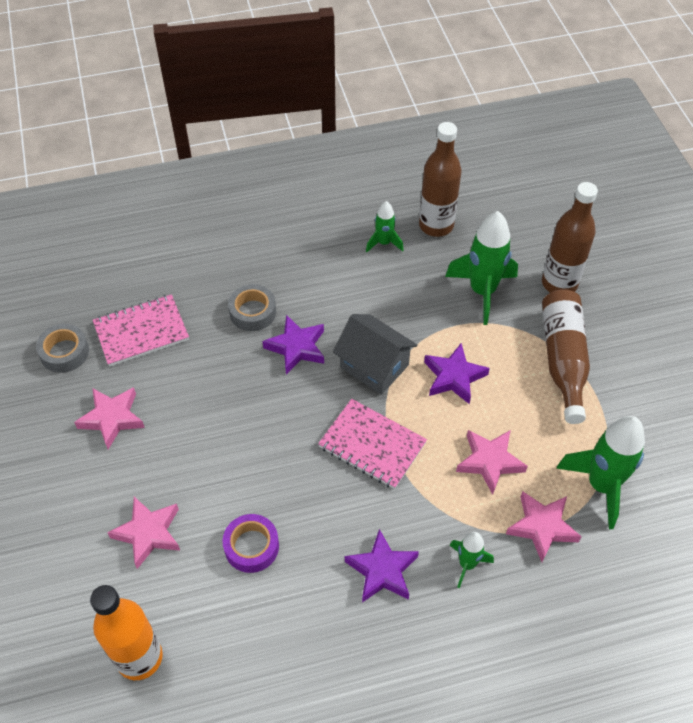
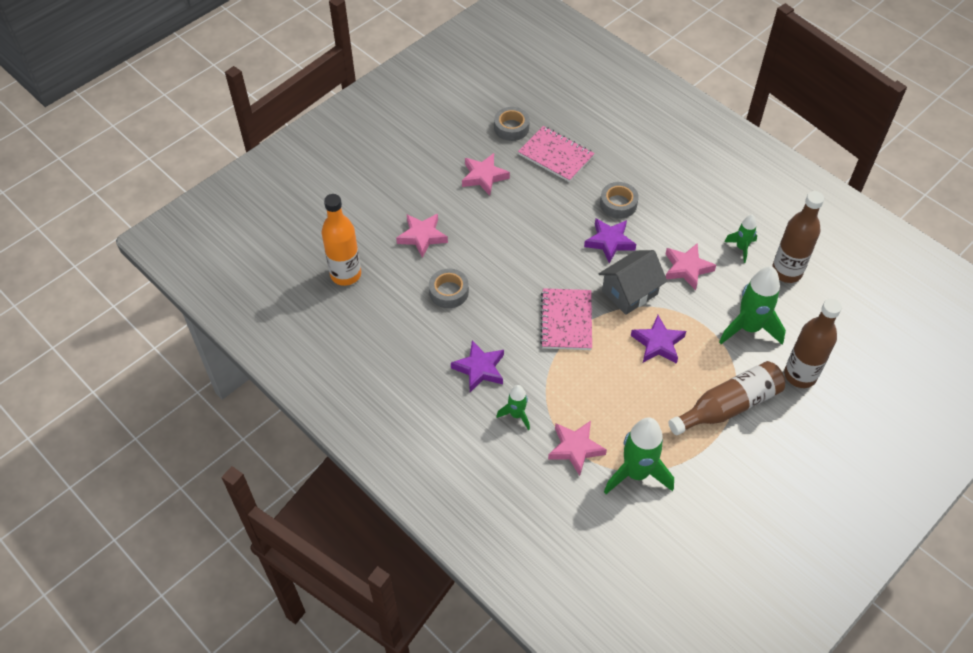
camera: 60 degrees right, 0 degrees up
(251, 546) = (449, 292): purple tape -> grey tape
(374, 366) = (630, 292): grey house -> grey house turned 45 degrees clockwise
(489, 462) = (604, 395): pink star -> pink star (687, 268)

